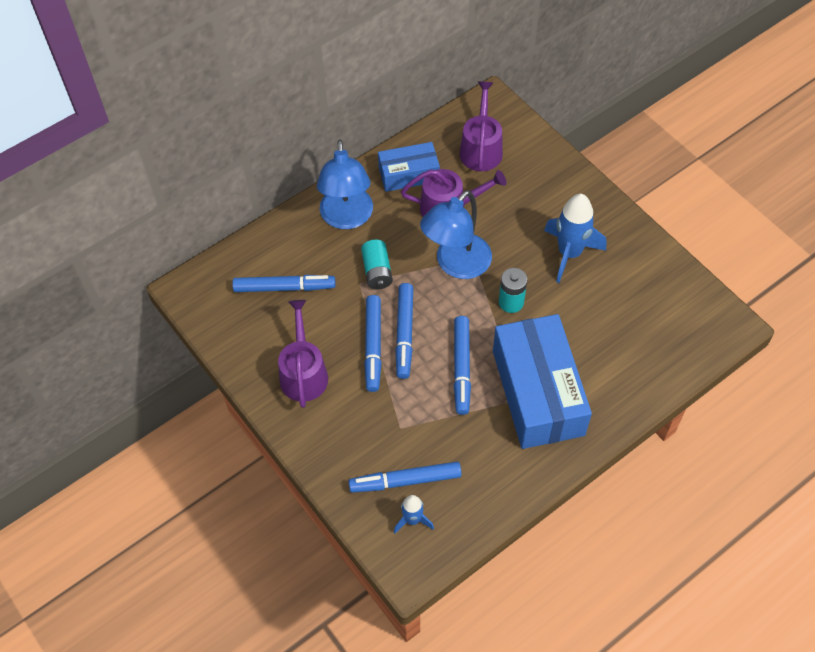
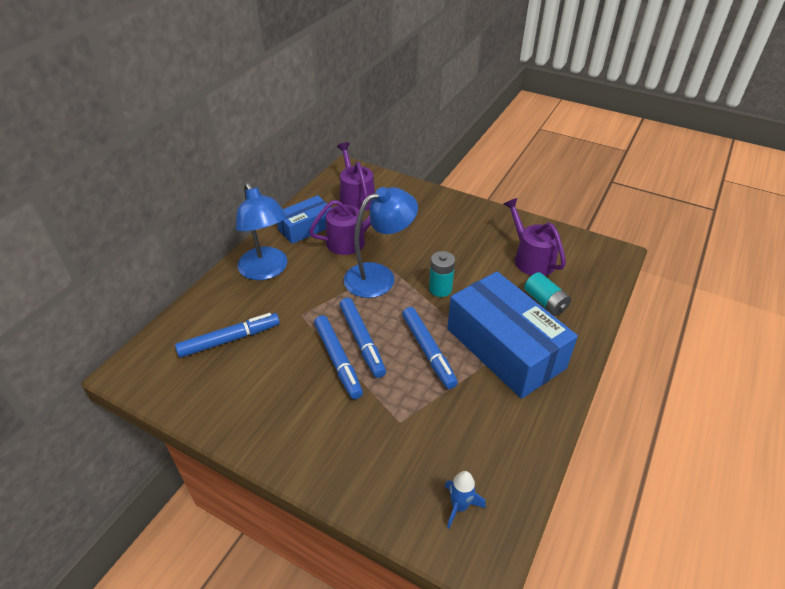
camera: 25 degrees left, 15 degrees down
(303, 373) = (280, 406): purple watering can -> purple watering can (531, 259)
(377, 271) = (312, 301): turquoise battery -> turquoise battery (545, 302)
(405, 481) = (431, 470): blue marker -> none
(456, 265) = (379, 276): blue lamp -> blue lamp turned 135 degrees counterclockwise
(569, 253) = (465, 243): blue rocket -> none

